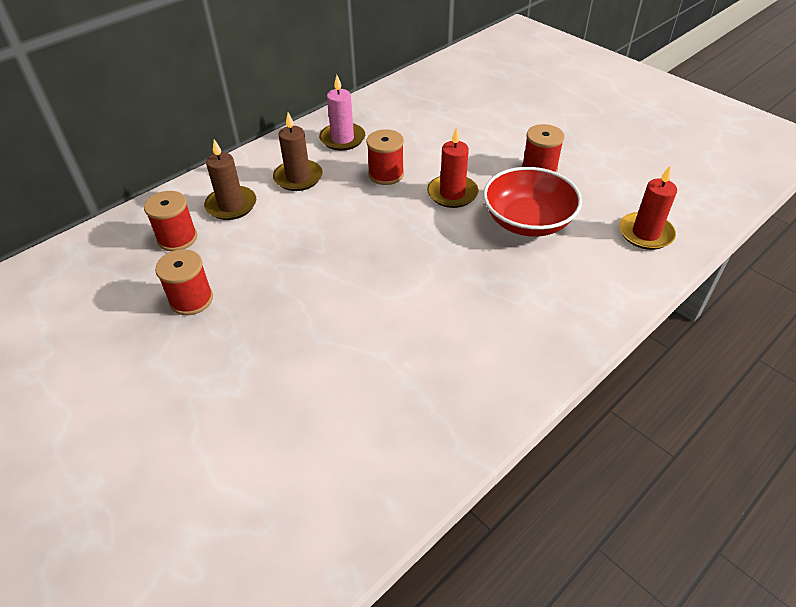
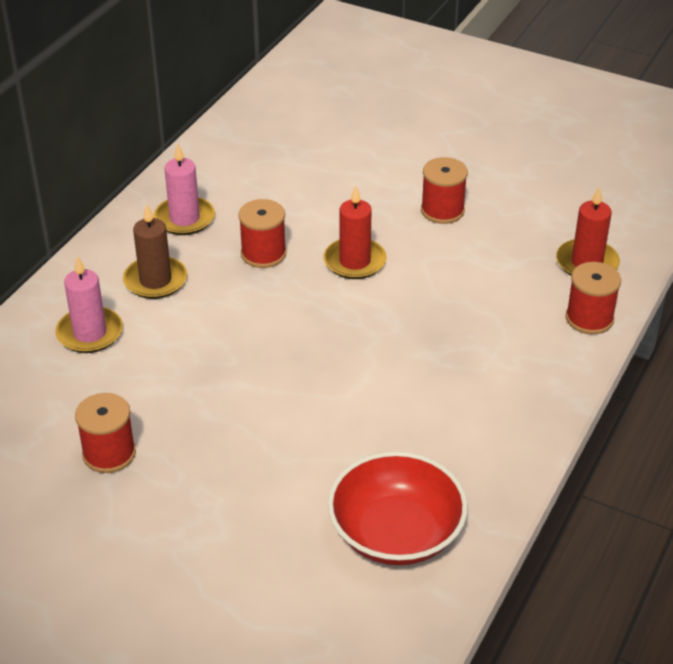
camera: 20 degrees left, 5 degrees down
(177, 238) = (45, 388): red spool -> red spool (589, 318)
(231, 205) = (90, 333): brown candle -> pink candle
(527, 221) = (455, 276): red bowl -> red bowl (396, 533)

